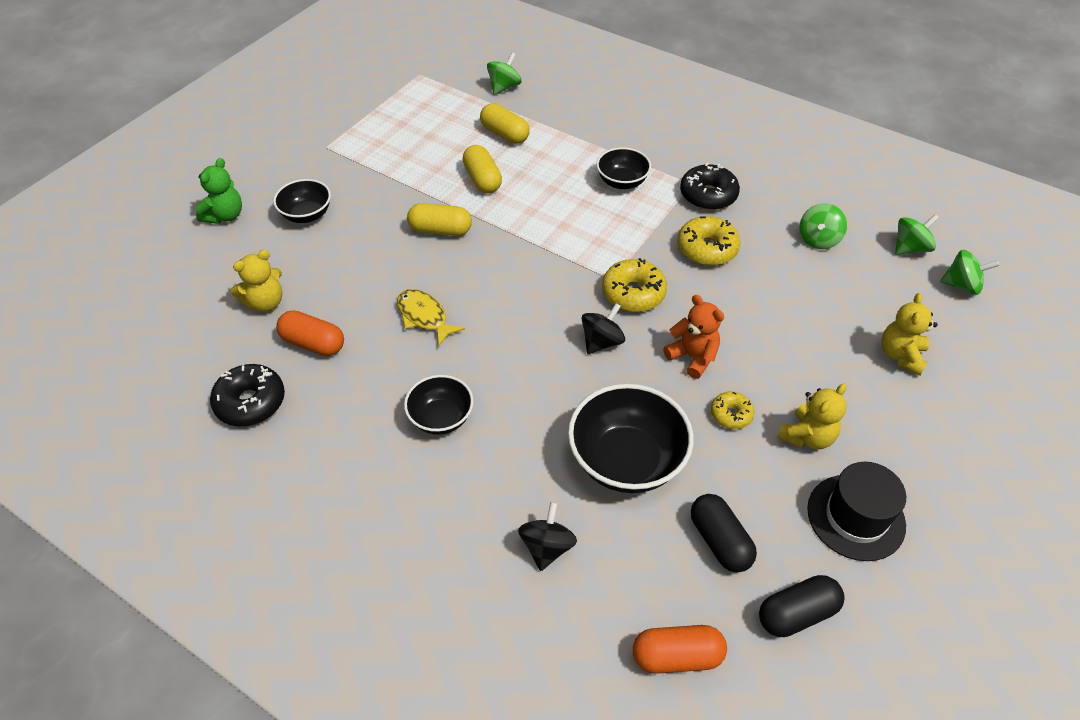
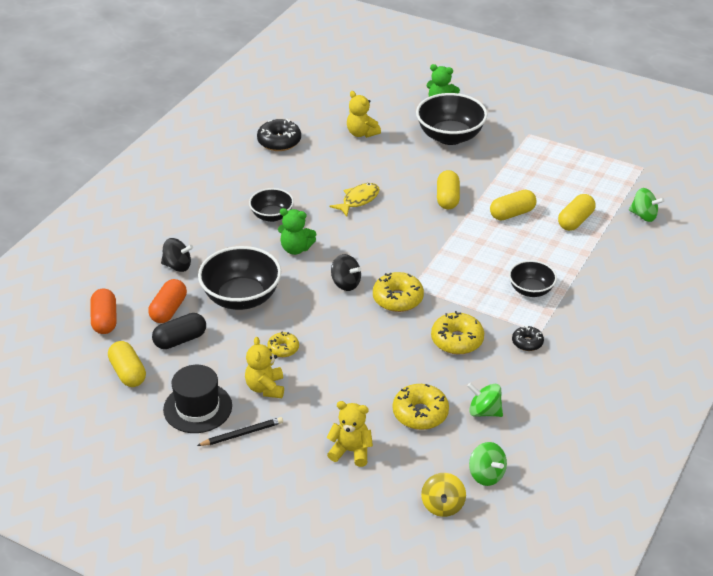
camera: 85 degrees right, 10 degrees down
(307, 215) = (450, 136): black bowl -> black bowl, size x1.71
(313, 343) = (328, 157): orange capsule -> orange capsule (168, 310)
(522, 392) = (296, 249): none -> green teddy bear
(692, 357) = (336, 330): orange teddy bear -> none
(708, 195) = (527, 342): black donut -> black donut, size x0.59
(797, 613) = (128, 373): black capsule -> yellow capsule
(807, 436) = (265, 388): yellow teddy bear -> yellow teddy bear turned 45 degrees clockwise
(829, 290) = (420, 413): none -> yellow donut
(894, 464) = (242, 434): none -> black pencil
(961, 285) = (442, 505): green spinning top -> yellow spinning top

